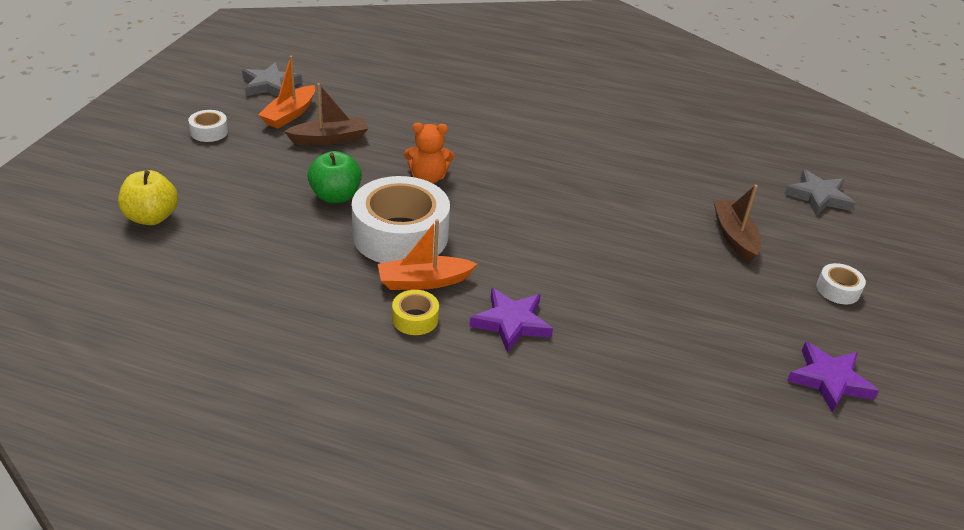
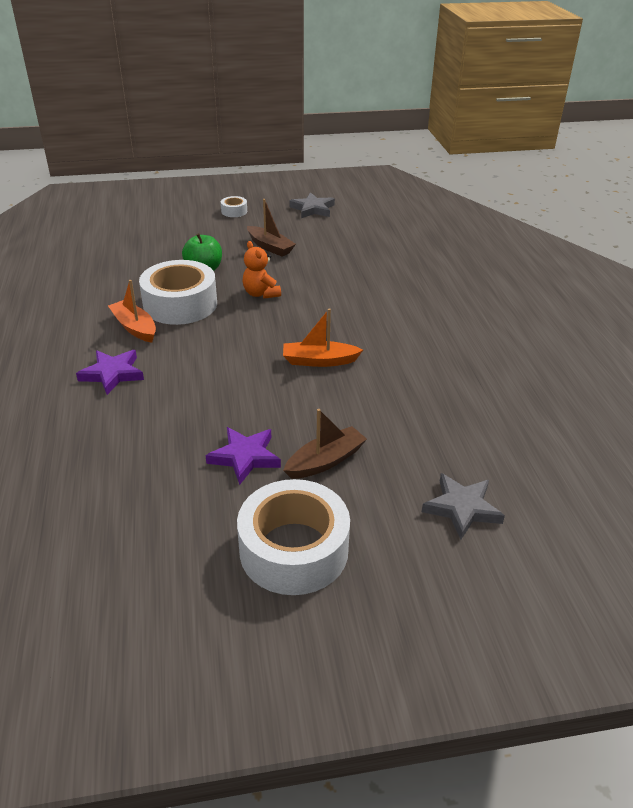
camera: 65 degrees right, 0 degrees up
(151, 217) = (130, 227): yellow apple -> none
(289, 114) = (284, 226): orange boat -> orange boat (319, 361)
(415, 319) = (92, 336): yellow tape -> none
(829, 380) = (141, 564): purple star -> purple star (245, 457)
(838, 290) = (294, 549): white tape -> white tape, size x2.30

